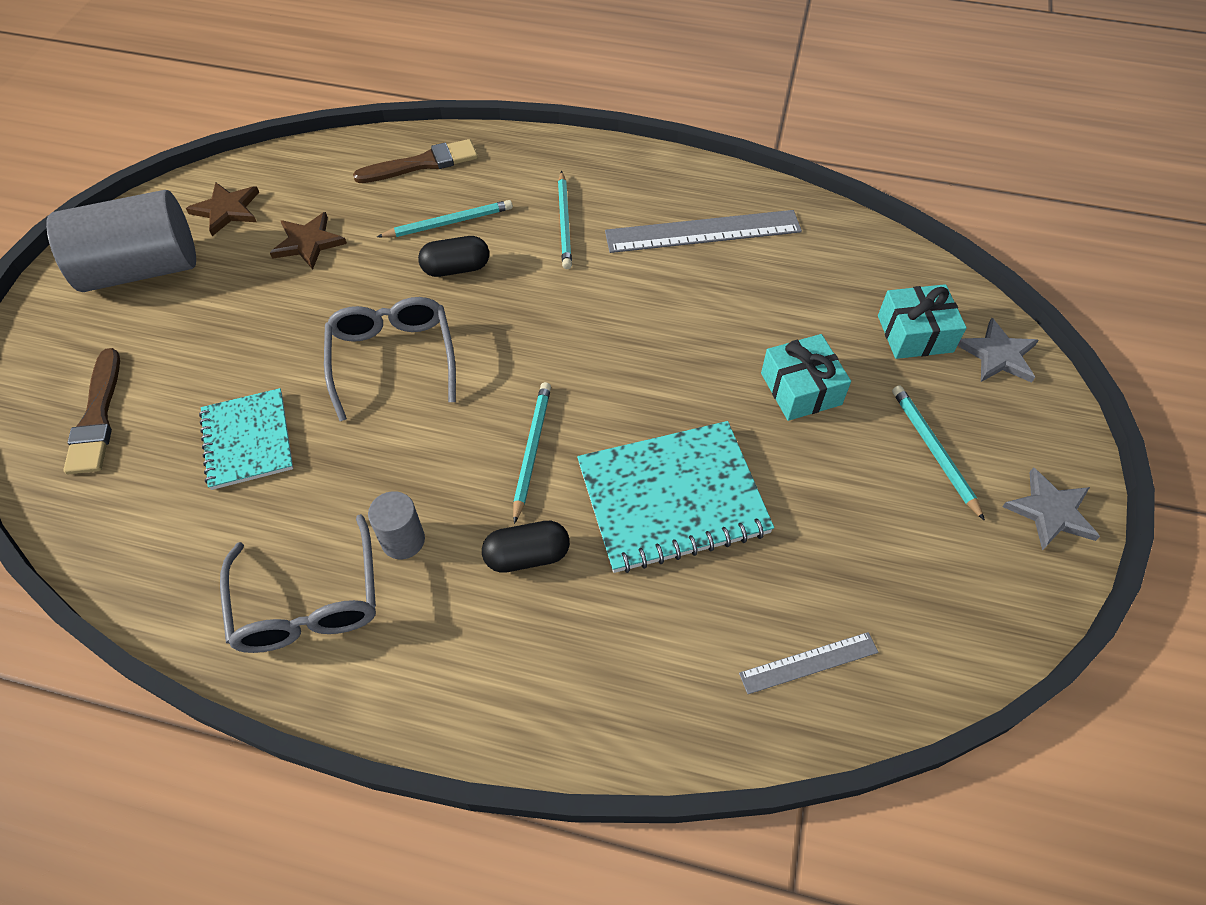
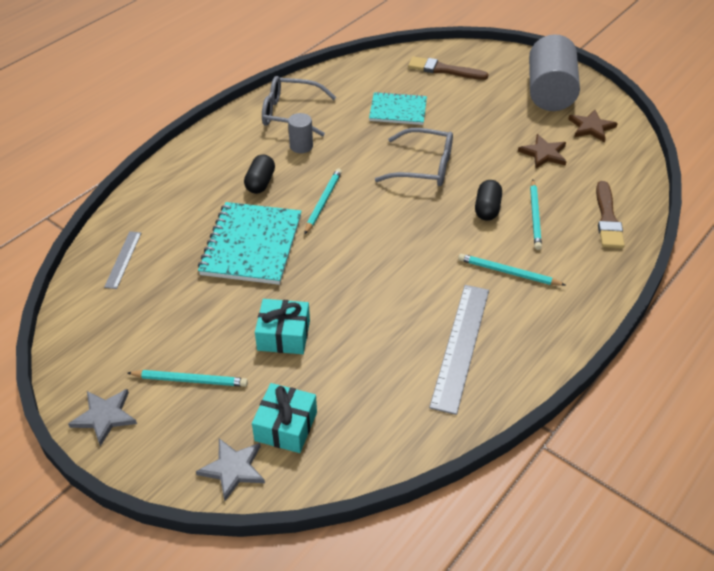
camera: 115 degrees right, 10 degrees down
(531, 450) = (323, 202): turquoise pencil -> turquoise pencil turned 105 degrees counterclockwise

